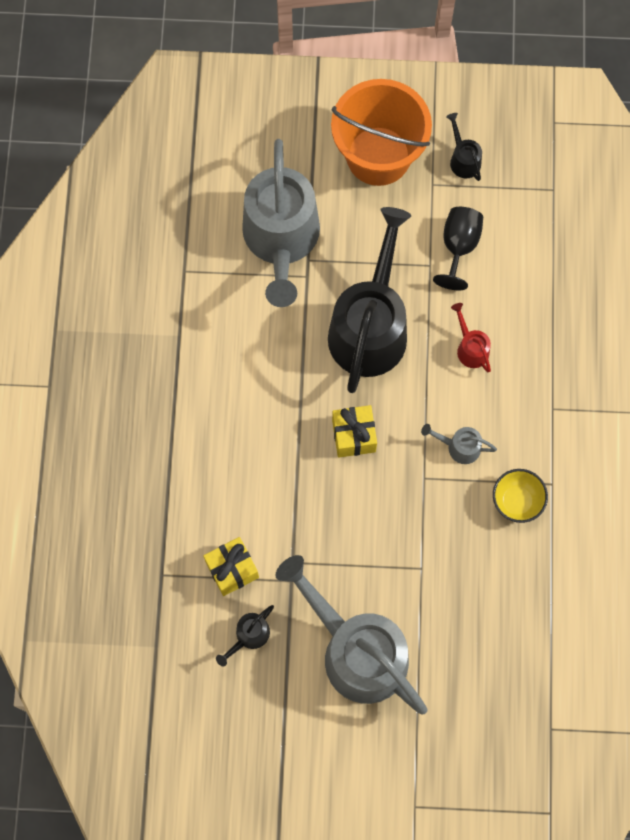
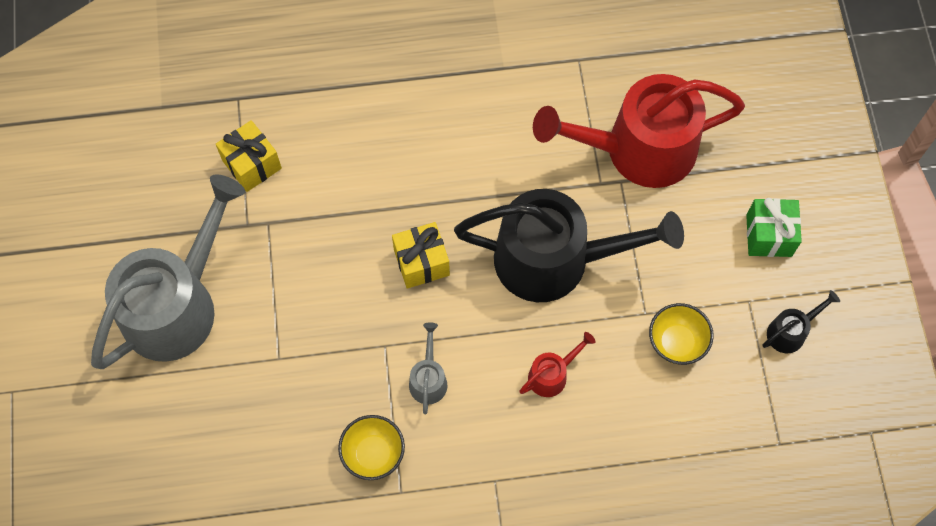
camera: 80 degrees right, 5 degrees down
(249, 636) = (182, 193): black watering can -> none
(281, 240) = (637, 150): grey watering can -> red watering can
(378, 156) = (768, 235): orange bucket -> green gift
(458, 247) = (676, 342): black goblet -> yellow bowl

